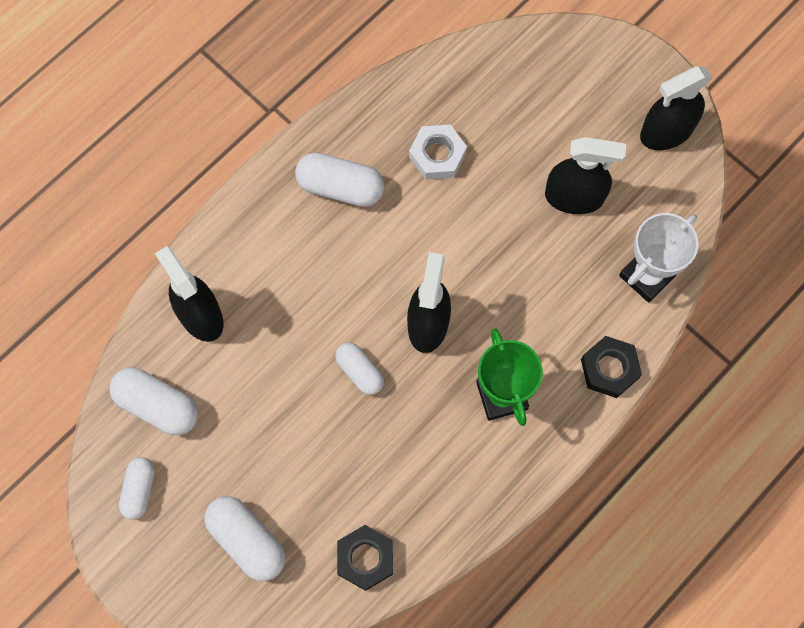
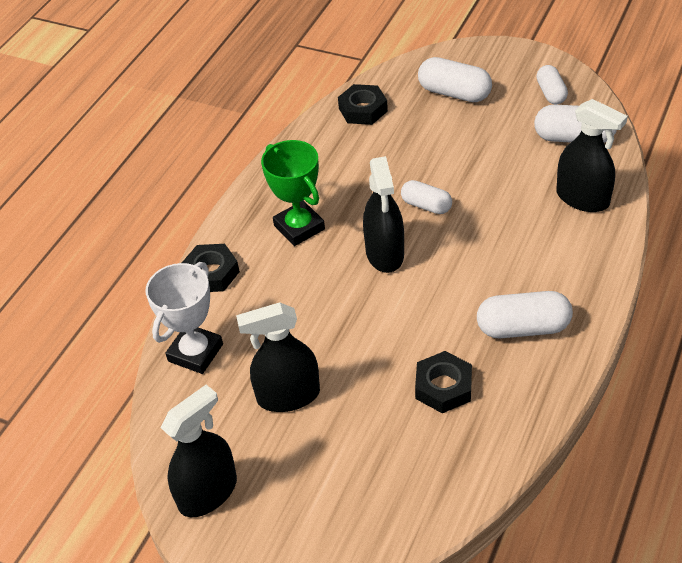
camera: 165 degrees right, 25 degrees down
(437, 155) = (443, 387): white nut -> black nut

